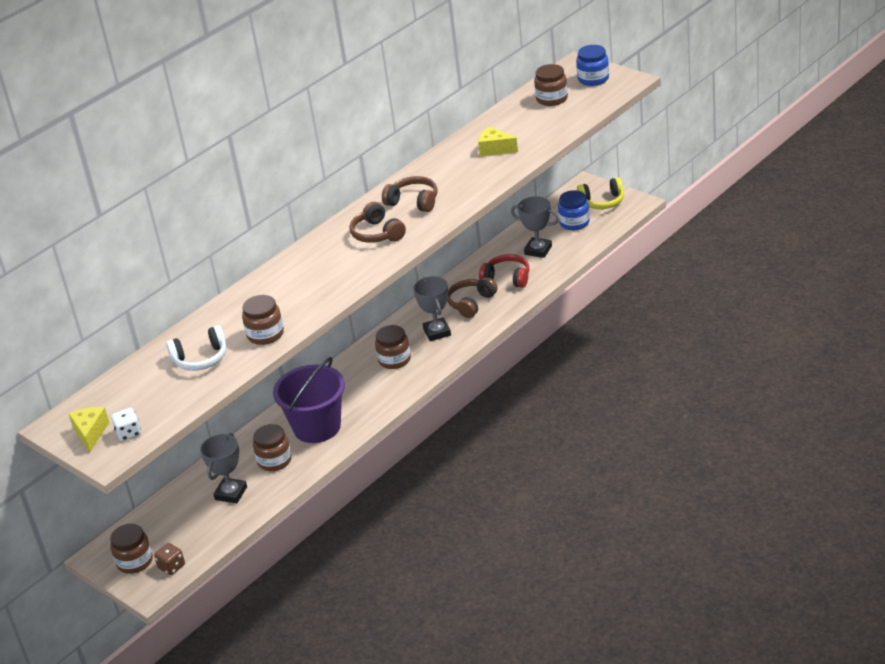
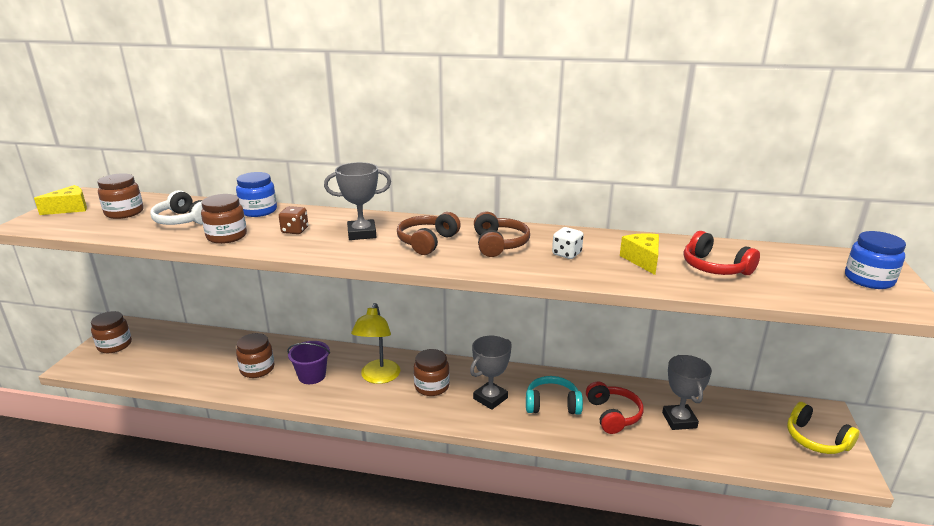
camera: 55 degrees right, 10 degrees down
(129, 433) = (64, 222): white dice -> white dice (566, 254)
(172, 567) = (105, 365): brown dice -> brown dice (295, 230)
(231, 493) = (207, 361): grey trophy -> grey trophy (362, 233)
(317, 427) = (312, 376): purple bucket -> purple bucket, size x0.57
(355, 387) = (378, 377): none -> yellow lamp
(471, 303) = (552, 404): brown headphones -> turquoise headphones
(530, 126) = (714, 267): none -> red headphones
(552, 99) = (785, 265): brown jar -> brown jar (124, 213)
(574, 223) = (754, 431): blue jar -> blue jar (258, 211)

